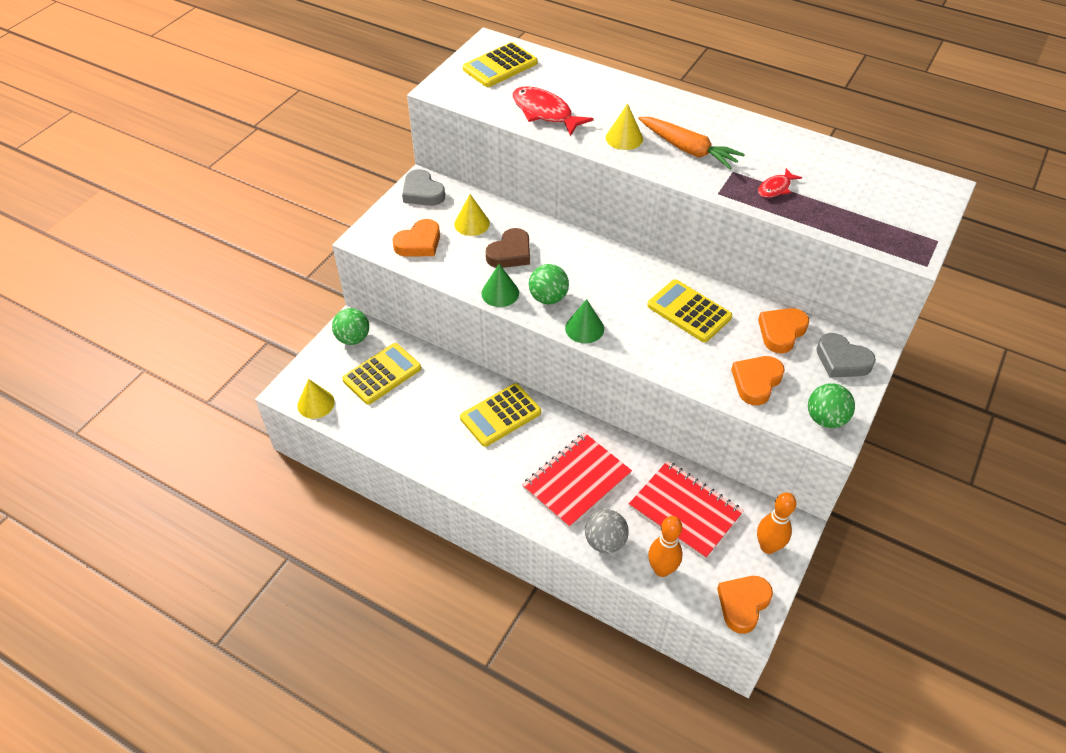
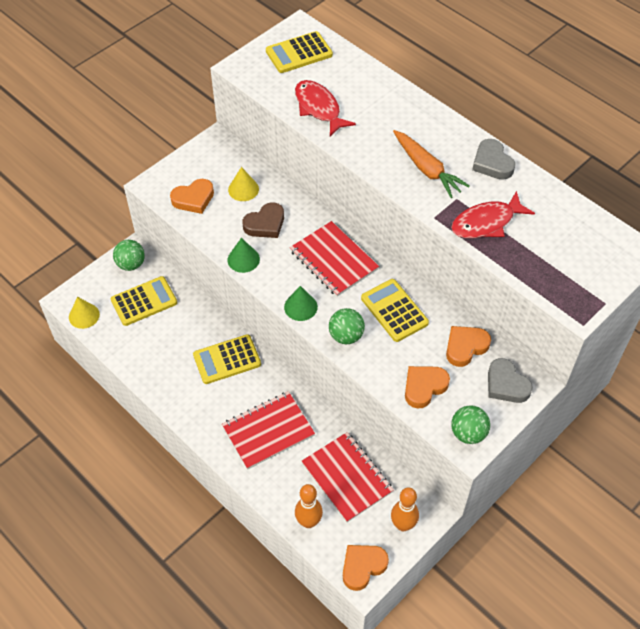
camera: 15 degrees right, 5 degrees up
(422, 192) = (213, 151): grey heart -> grey heart (492, 163)
(548, 298) = (281, 272): green ball -> green ball (346, 336)
(601, 274) = (334, 260): none -> red notebook
(605, 542) = (272, 487): grey ball -> none
(624, 138) = (376, 147): yellow cone -> none
(775, 188) = (486, 223): red fish -> red fish, size x1.82

